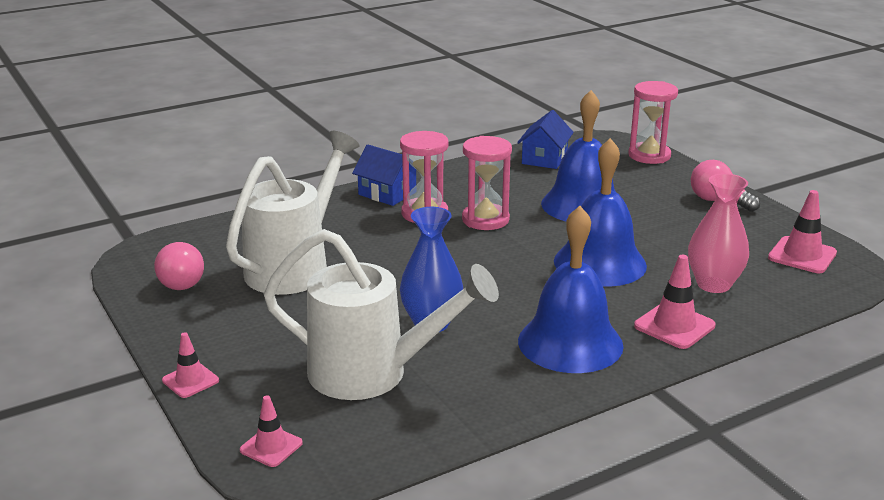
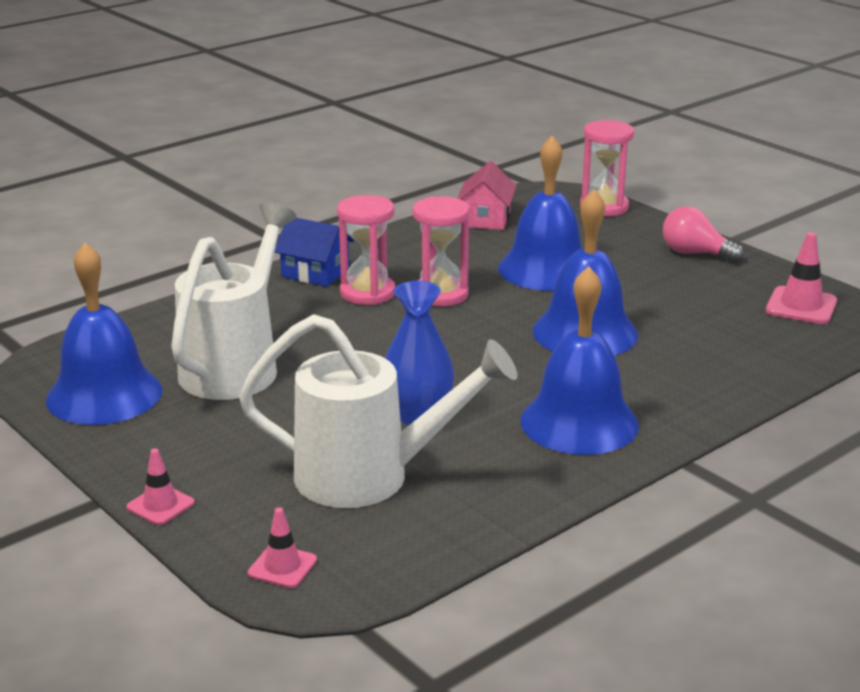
camera: 10 degrees left, 0 degrees up
(181, 281) = (104, 394): pink light bulb -> blue bell
(544, 158) = (486, 219): blue house -> pink house
(674, 326) = (686, 394): pink traffic cone -> none
(713, 284) = (715, 345): pink vase -> none

